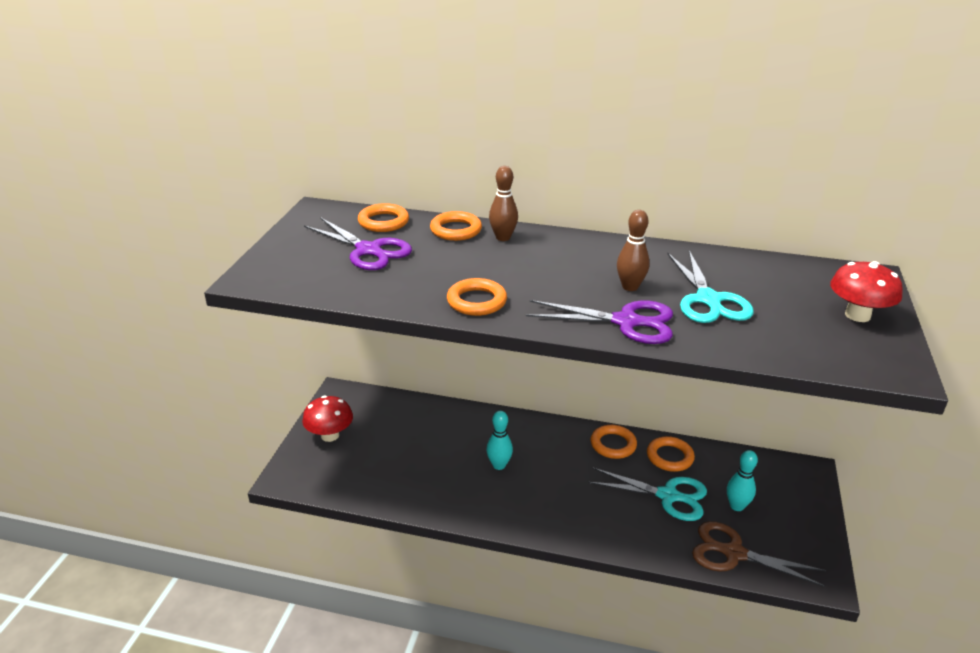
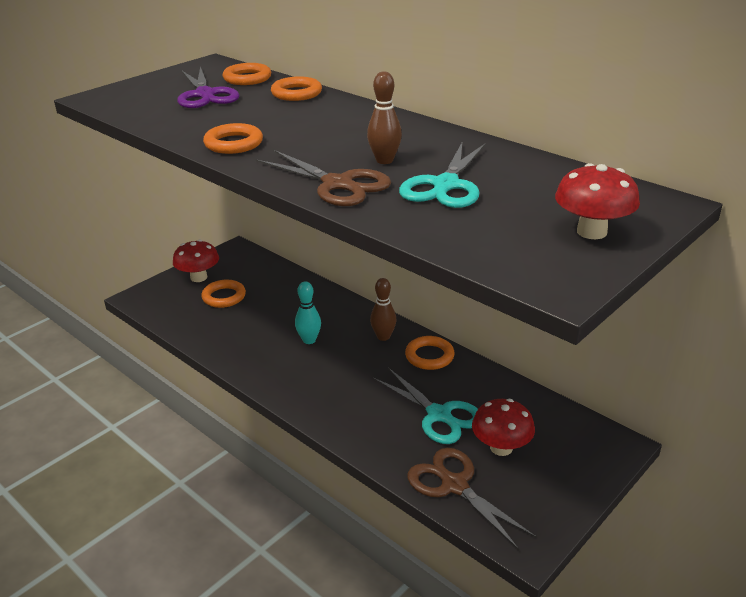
camera: 30 degrees right, 0 degrees up
(503, 237) = (328, 105): brown bowling pin -> brown bowling pin (383, 337)
(626, 322) = (337, 184): purple scissors -> brown scissors
(669, 457) = (475, 384): orange ring -> orange ring (224, 297)
(737, 506) = (501, 447): turquoise bowling pin -> red mushroom

